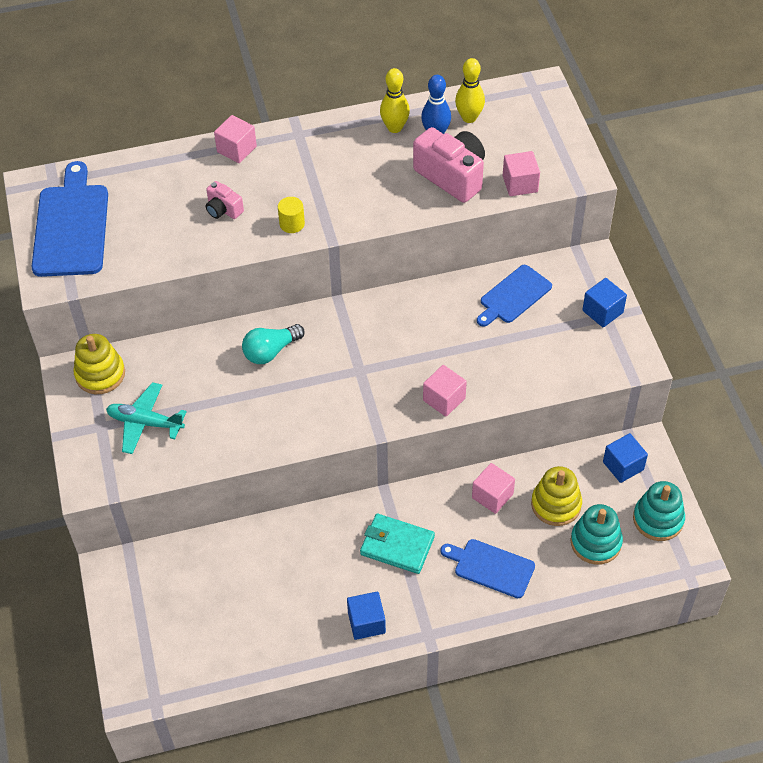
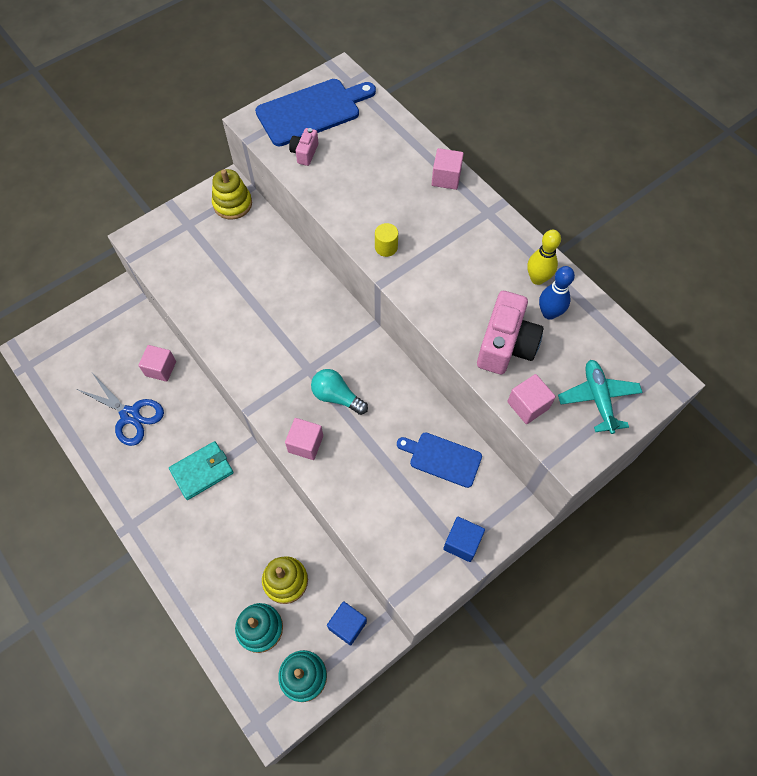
camera: 65 degrees right, 10 degrees up
(145, 423) = (201, 249): turquoise plane -> turquoise plane (598, 398)
(223, 209) = (377, 196): pink camera -> pink camera (304, 153)
(271, 351) = (300, 300): turquoise light bulb -> turquoise light bulb (337, 397)
(288, 600) = (130, 415): none -> blue scissors
(366, 622) = (127, 476): blue cube -> none
(397, 545) = (202, 471): turquoise wallet -> turquoise wallet turned 60 degrees clockwise
(469, 118) = (586, 332): yellow bowling pin -> none
(491, 567) = (206, 550): blue cutting board -> none
(492, 496) = (274, 526): pink cube -> pink cube (161, 368)

